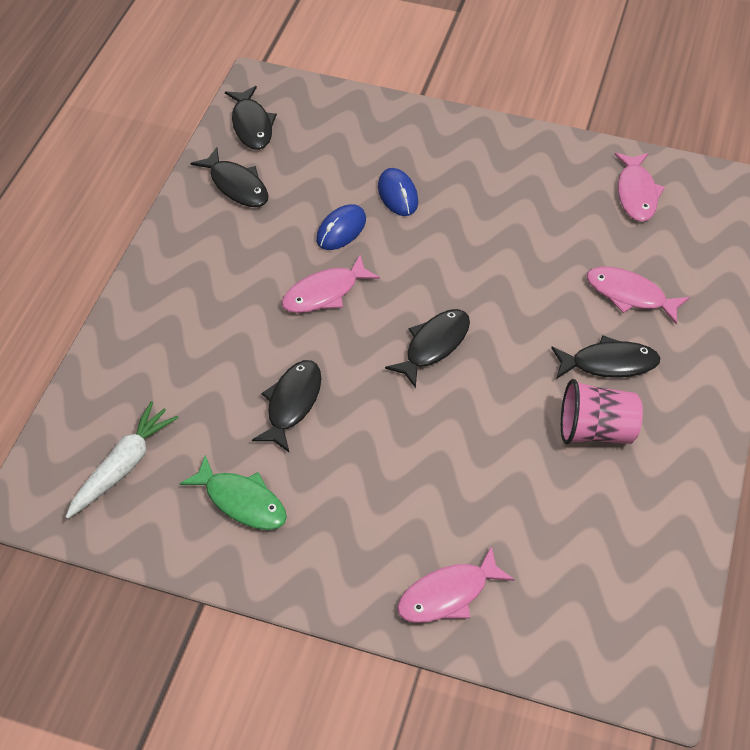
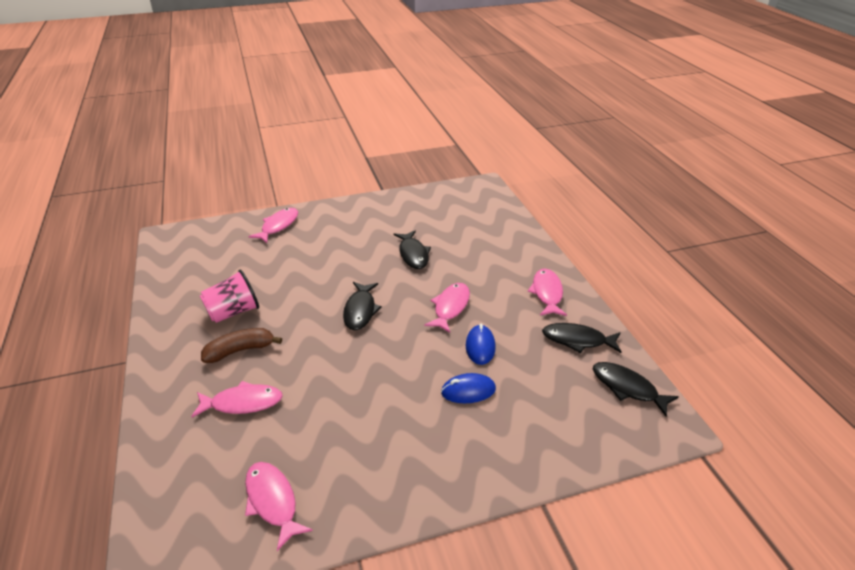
camera: 145 degrees right, 15 degrees down
(123, 466) = (462, 206): white carrot -> none
(196, 251) = (547, 293): none -> pink fish
(241, 501) = (398, 216): green fish -> none
(398, 194) = (468, 391): blue mouse -> blue mouse turned 45 degrees counterclockwise
(609, 363) = (240, 350): black fish -> brown banana

